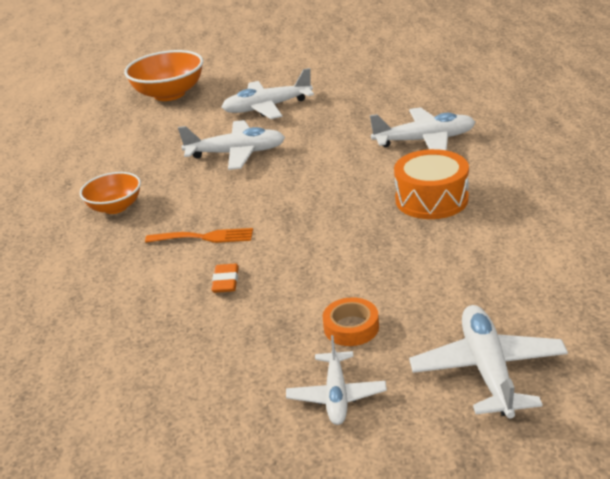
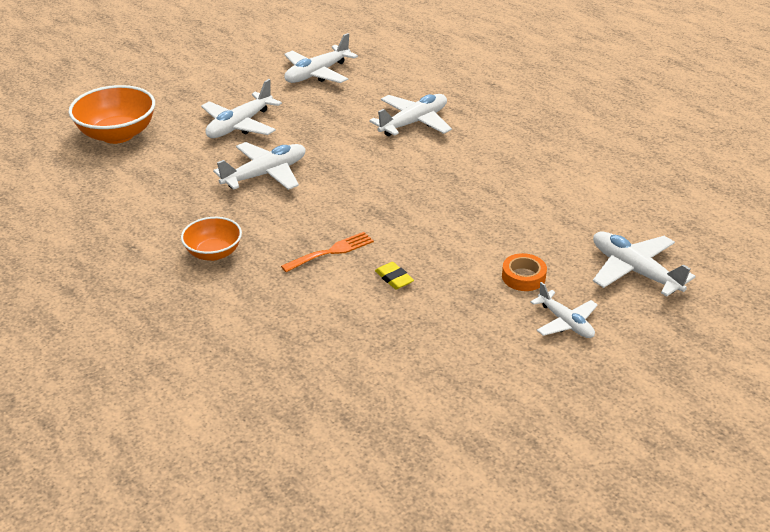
camera: 40 degrees left, 5 degrees up
(226, 281) = (394, 278): orange eraser -> yellow eraser
(386, 78) = (317, 74): none -> white plane
(431, 199) = (472, 168): orange drum -> none

